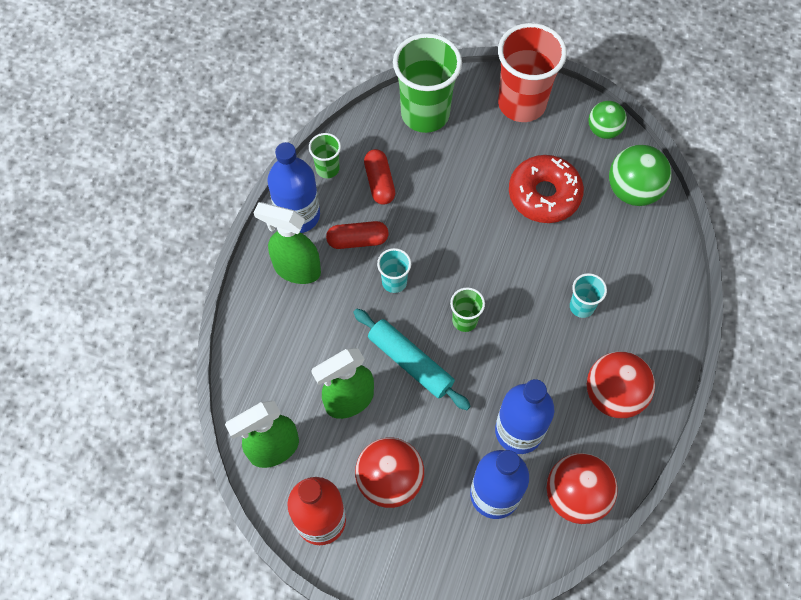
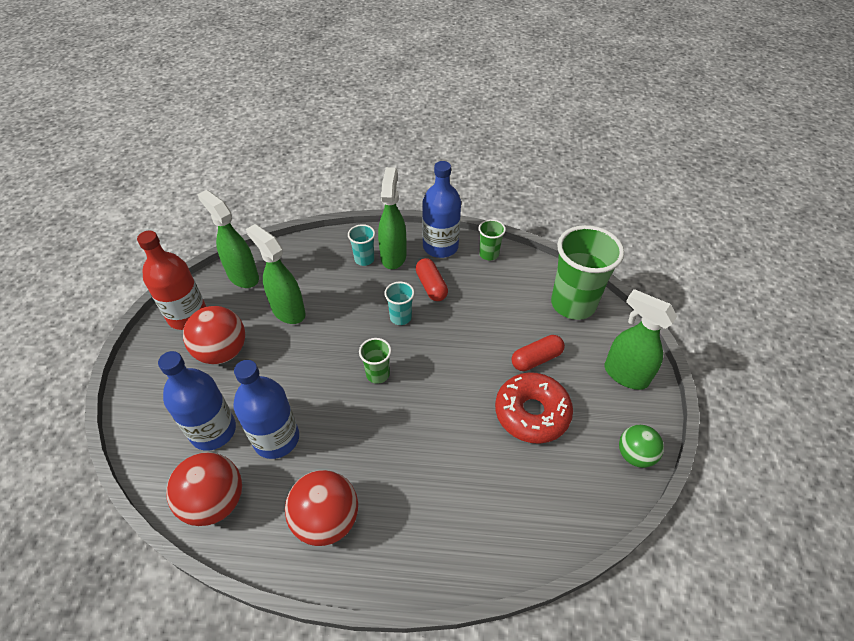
camera: 75 degrees right, 15 degrees down
(379, 182) = (490, 288): red capsule -> red capsule (536, 359)
(410, 362) = (329, 344): turquoise rolling pin -> none
(522, 104) = (625, 374): red cup -> green spray bottle
(582, 306) = (418, 470): turquoise cup -> turquoise cup (364, 259)
(633, 190) = (574, 498): green ball -> none

